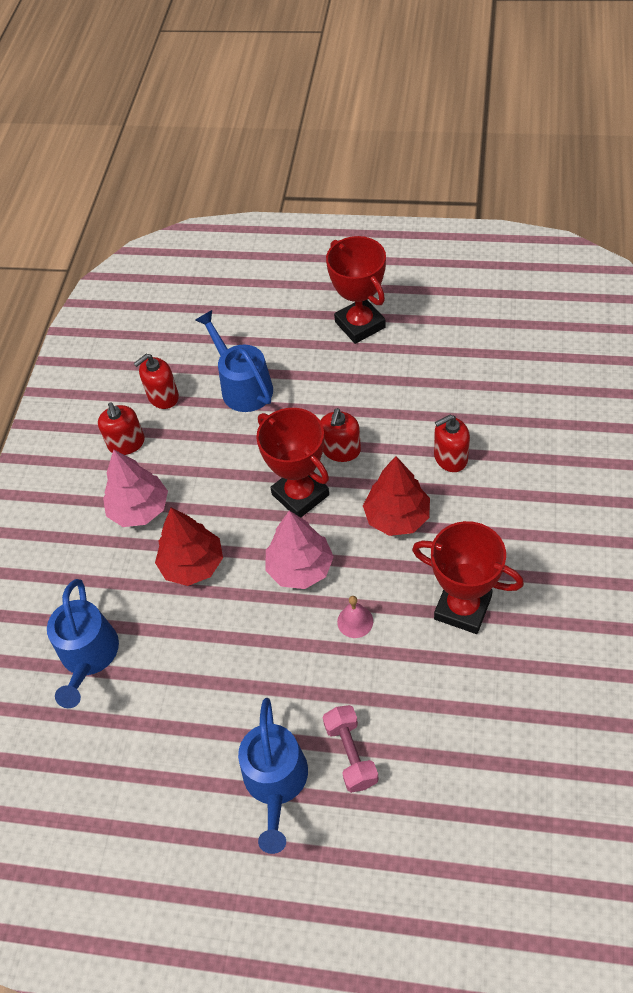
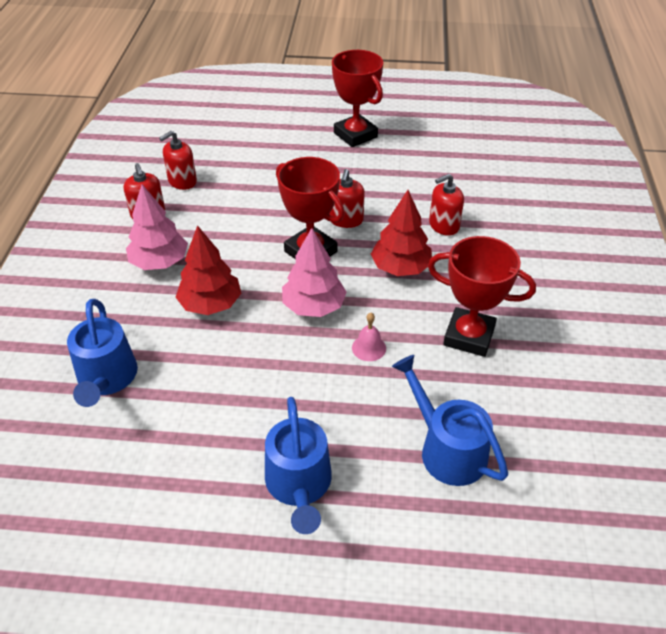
camera: 10 degrees left, 10 degrees down
(242, 386) = (254, 174): blue watering can -> blue watering can (446, 449)
(351, 754) = (374, 458): pink dumbbell -> none

